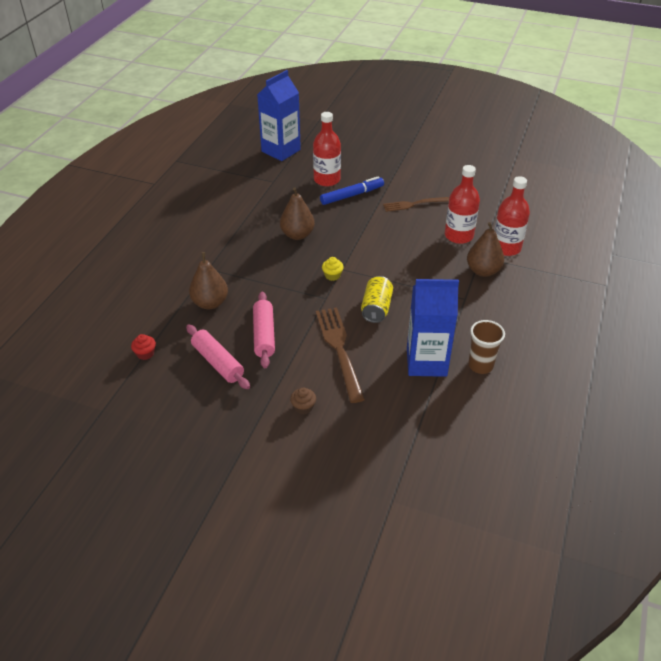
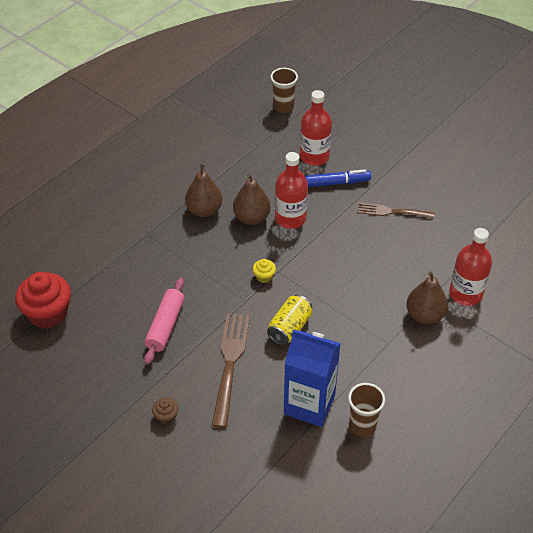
camera: 20 degrees right, 5 degrees up
(145, 353) = (48, 313): red cupcake -> red cupcake, size x2.25
(210, 303) = (131, 274): brown pear -> brown pear (204, 210)
(218, 362) = (109, 343): pink rolling pin -> none
(281, 150) = (283, 107): blue carton -> brown cup
(459, 236) = (421, 264): red bottle -> red bottle (290, 218)

